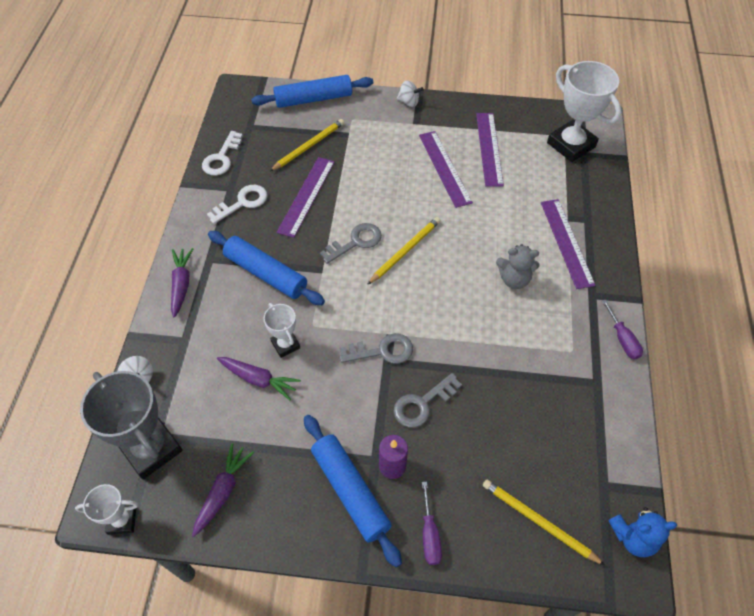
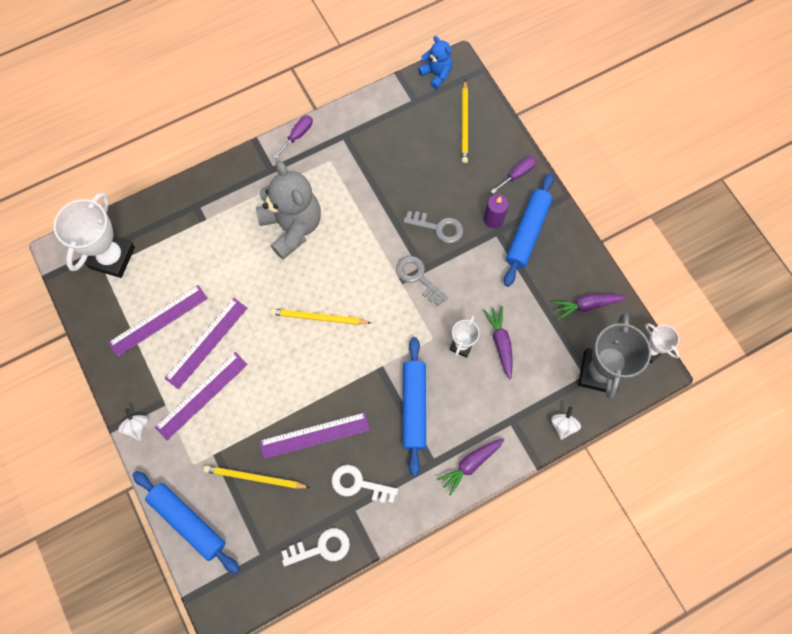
camera: 125 degrees left, 15 degrees up
(356, 242) = (335, 361): grey key -> none
(514, 279) = (292, 227): grey teddy bear -> grey teddy bear, size x1.90
(567, 242) = (230, 209): purple ruler -> purple ruler (201, 395)

